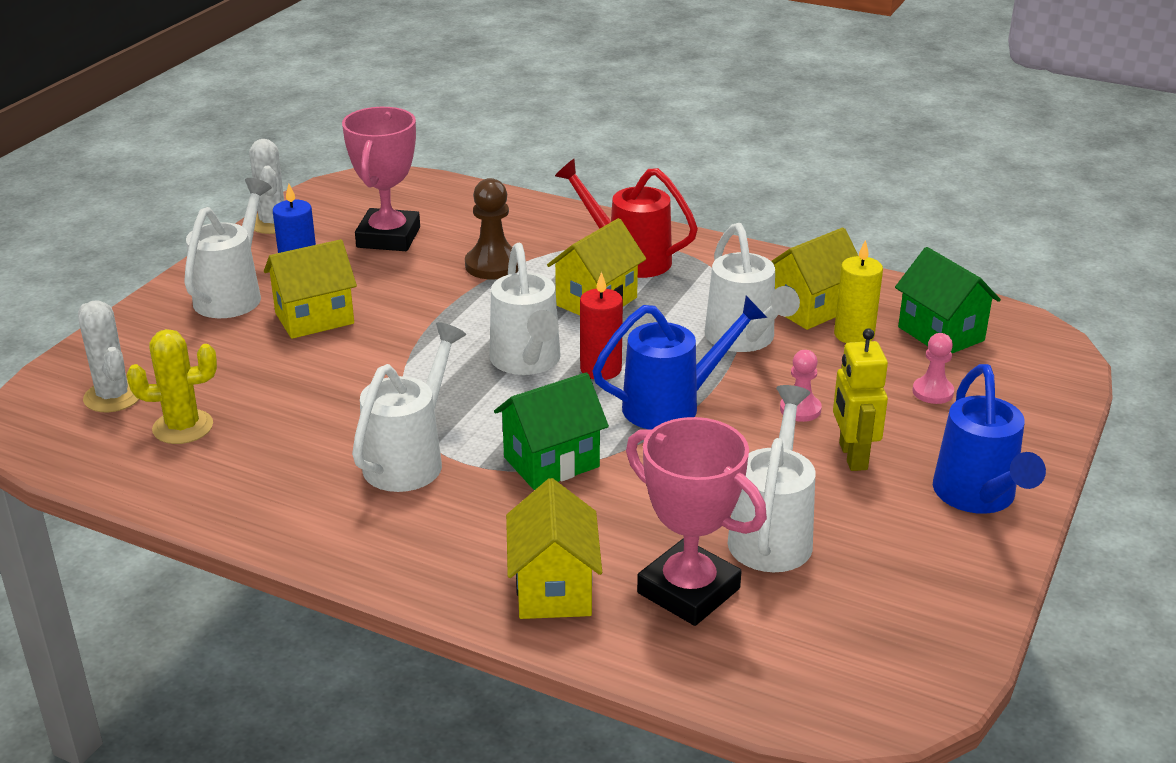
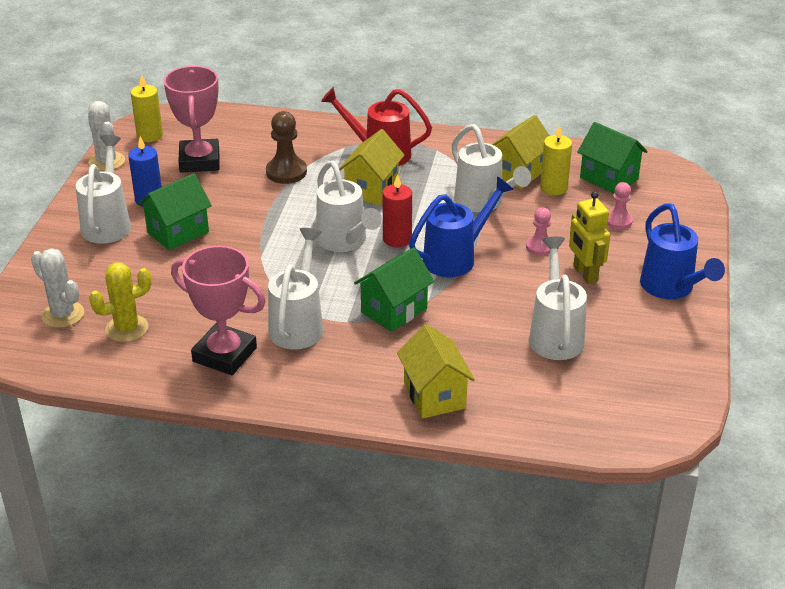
camera: 15 degrees left, 5 degrees up
(314, 318) = (178, 232): yellow house -> green house
(342, 200) = (150, 135): none -> yellow candle
(688, 591) = (519, 381): pink trophy -> pink trophy (224, 355)

